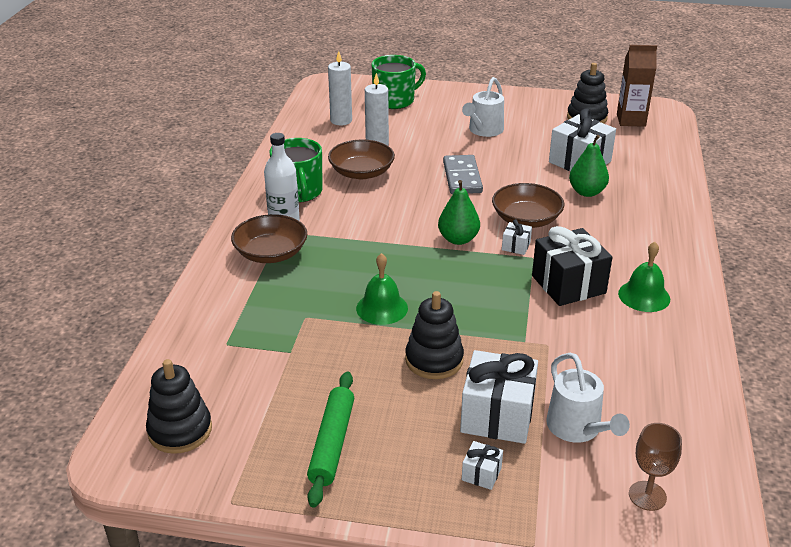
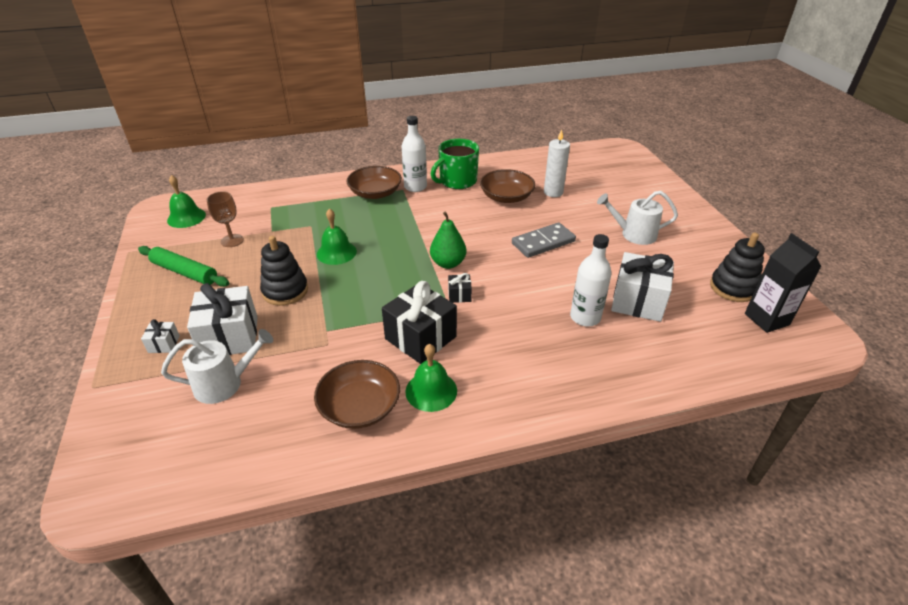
camera: 65 degrees right, 5 degrees up
(180, 430) = (186, 217): black stacking toy -> green bell
(332, 443) = (184, 272): green rolling pin -> green rolling pin turned 45 degrees clockwise
(341, 120) = (572, 168): white candle -> none
(395, 100) = (632, 181): green mug -> none
(516, 246) = (459, 295): white gift -> black gift
(526, 219) = (506, 291): brown bowl -> brown bowl (360, 407)
(577, 428) = (224, 384): white watering can -> white watering can turned 150 degrees counterclockwise
(587, 192) = (585, 317): green pear -> white bottle
(631, 120) = (766, 319): brown carton -> black carton
(647, 496) = (148, 443): brown goblet -> brown goblet (232, 240)

